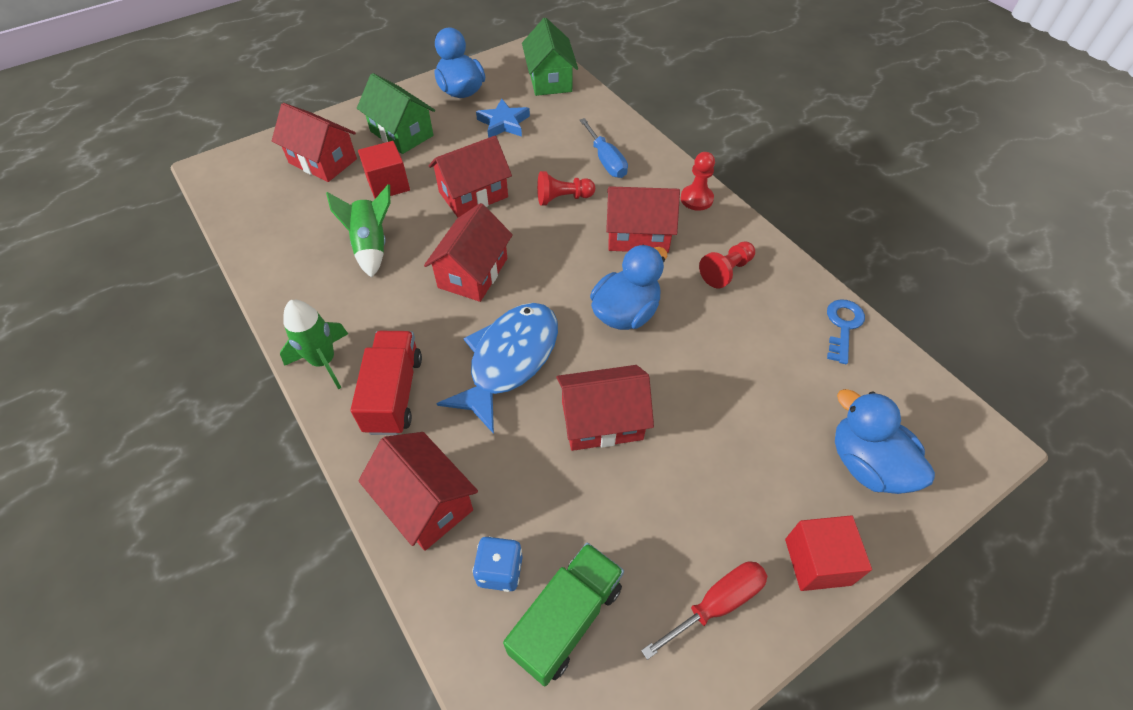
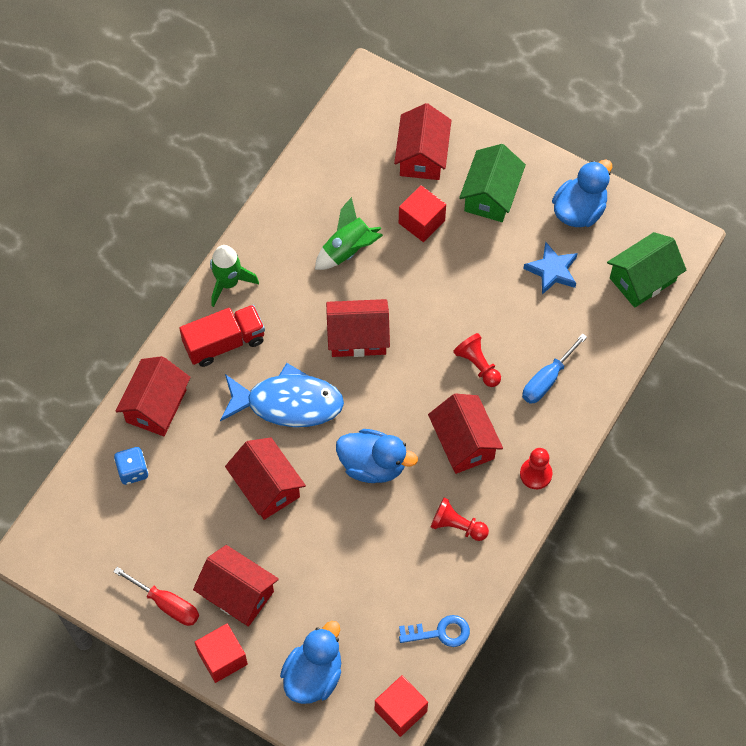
camera: 65 degrees right, 10 degrees up
(473, 194) = (444, 293): red house -> red house (238, 593)
(566, 619) = (120, 521): green truck -> none
(930, 394) = (400, 710): none -> red cube

